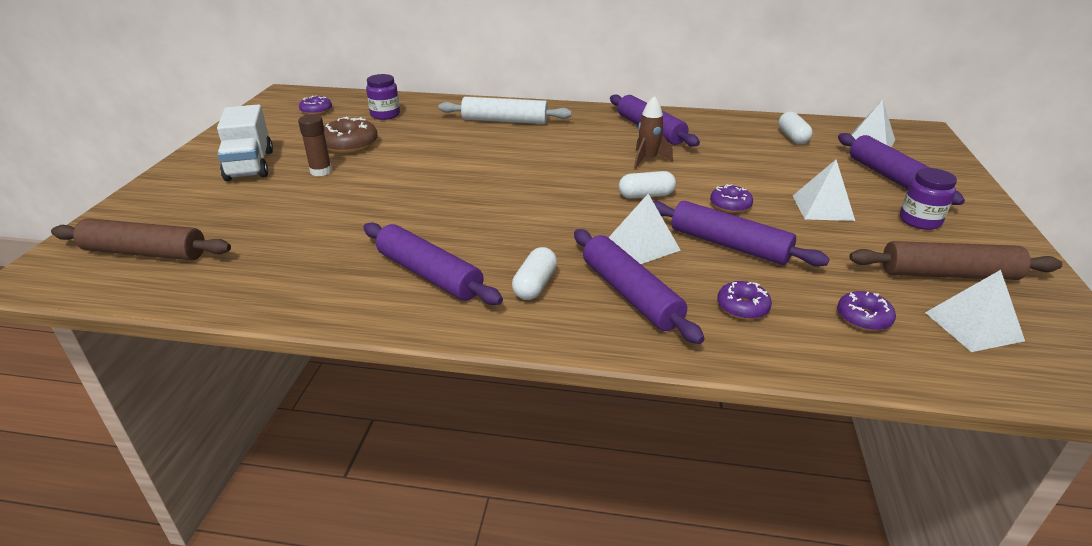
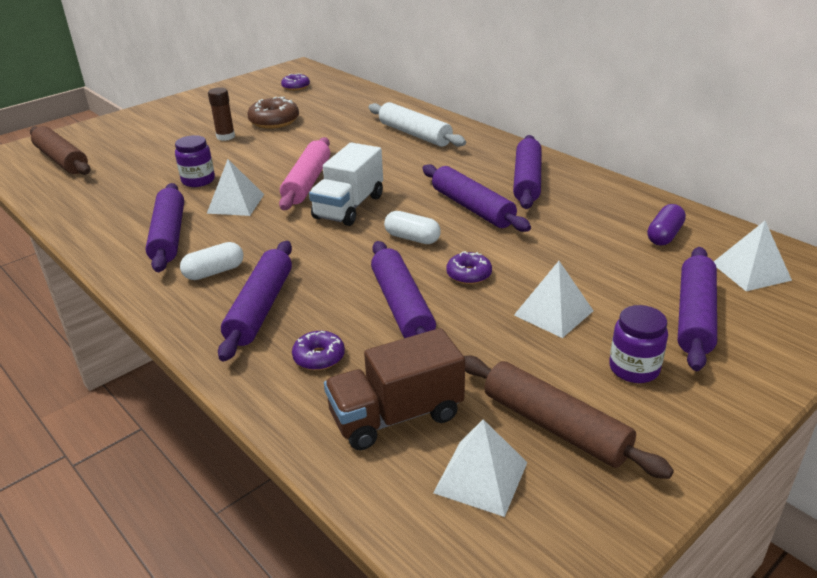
camera: 40 degrees right, 0 degrees up
(250, 165) = (194, 118): white truck -> white truck (349, 207)
(385, 115) = (335, 103): purple jar -> purple jar (198, 180)
(480, 184) = (307, 182): none -> pink rolling pin
(642, 245) = (336, 276): white pyramid -> white pyramid (235, 203)
(648, 160) = (472, 208): brown rocket -> purple rolling pin
(792, 137) = (664, 235): white capsule -> purple capsule
(863, 318) = (396, 416): purple donut -> brown truck

